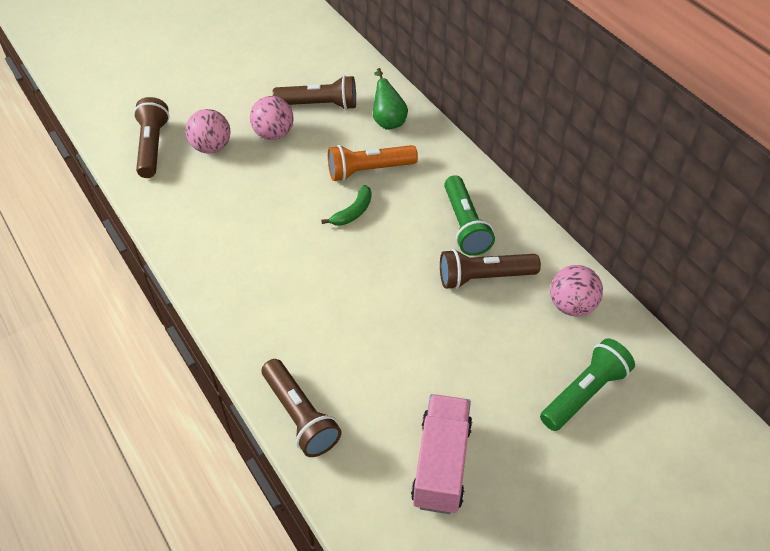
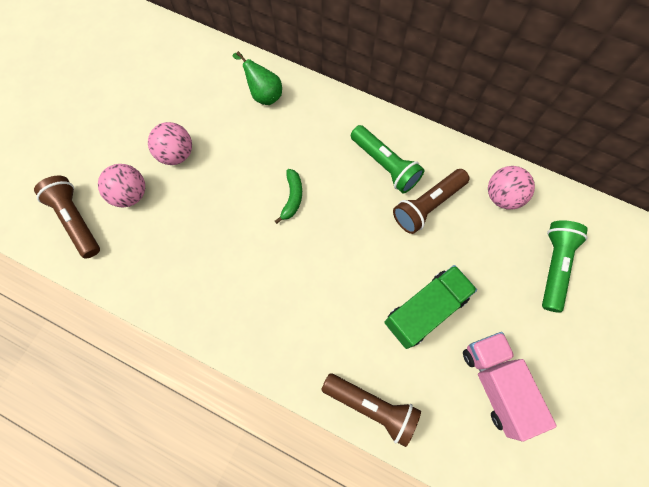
camera: 30 degrees left, 20 degrees up
(319, 105) = (196, 106): brown flashlight -> none
(368, 170) = (279, 151): orange flashlight -> none
(414, 363) = (425, 310): none -> green truck

